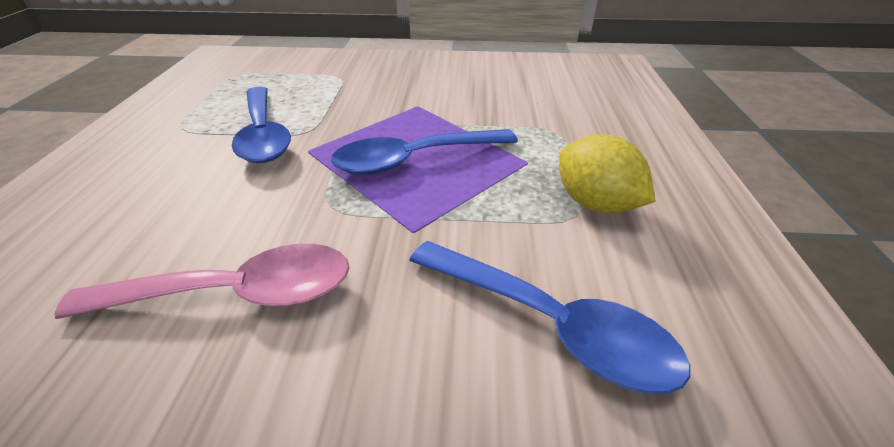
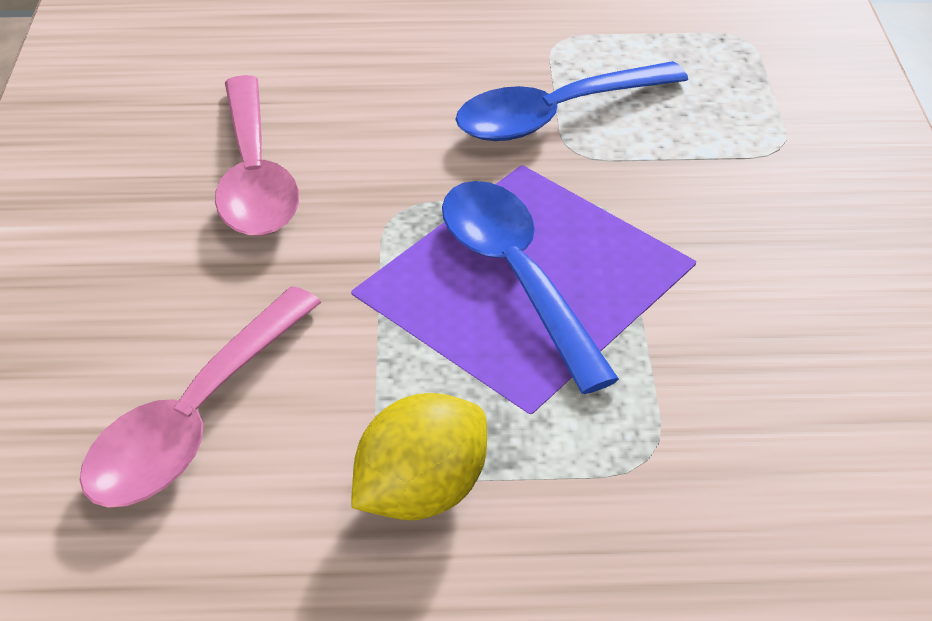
camera: 85 degrees right, 5 degrees up
(551, 324) = (196, 418): blue spoon -> pink spoon

